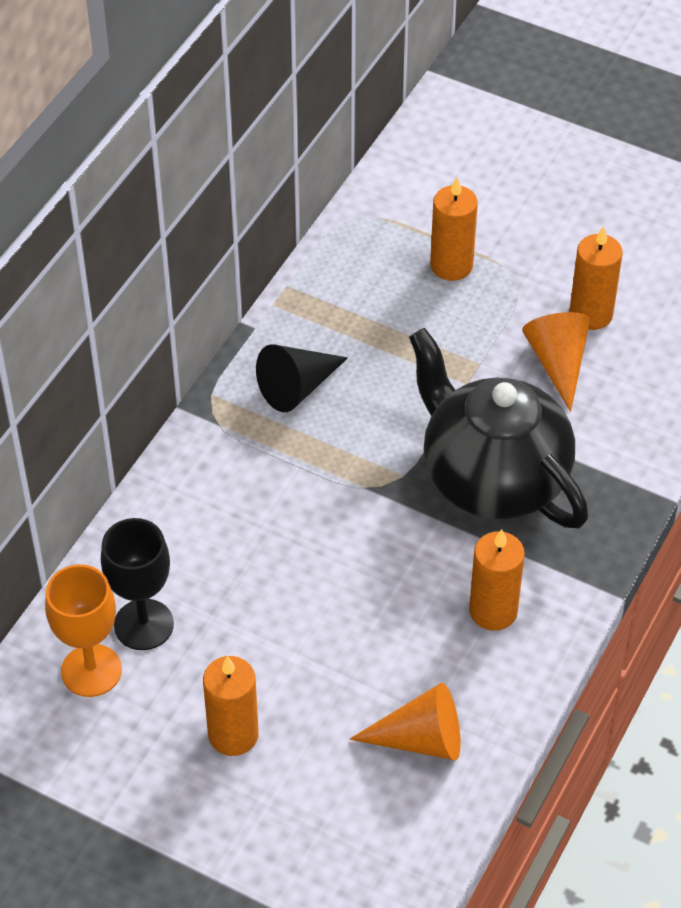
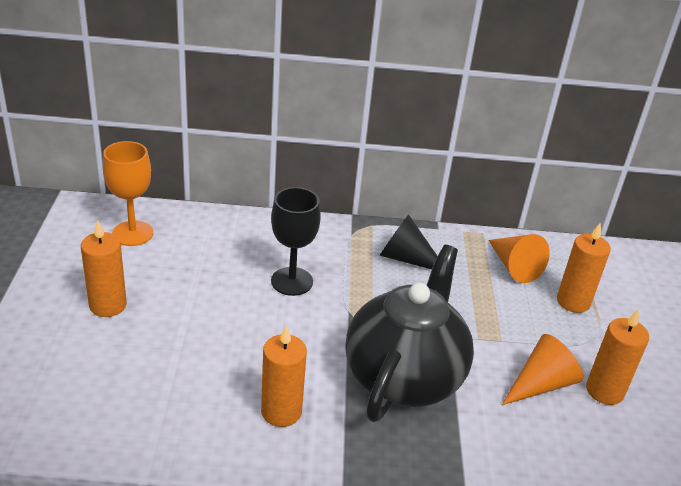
camera: 60 degrees right, 15 degrees down
(143, 625) = (177, 244): black goblet -> black goblet (292, 281)
(421, 739) = (141, 402): orange cone -> orange cone (514, 266)

